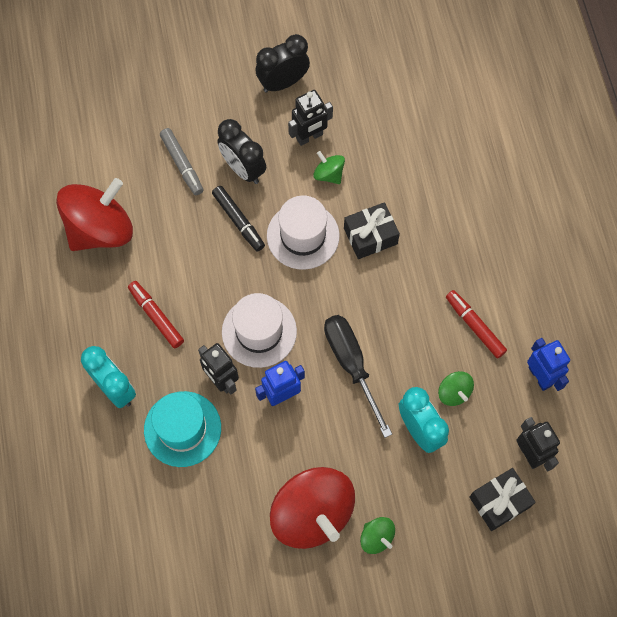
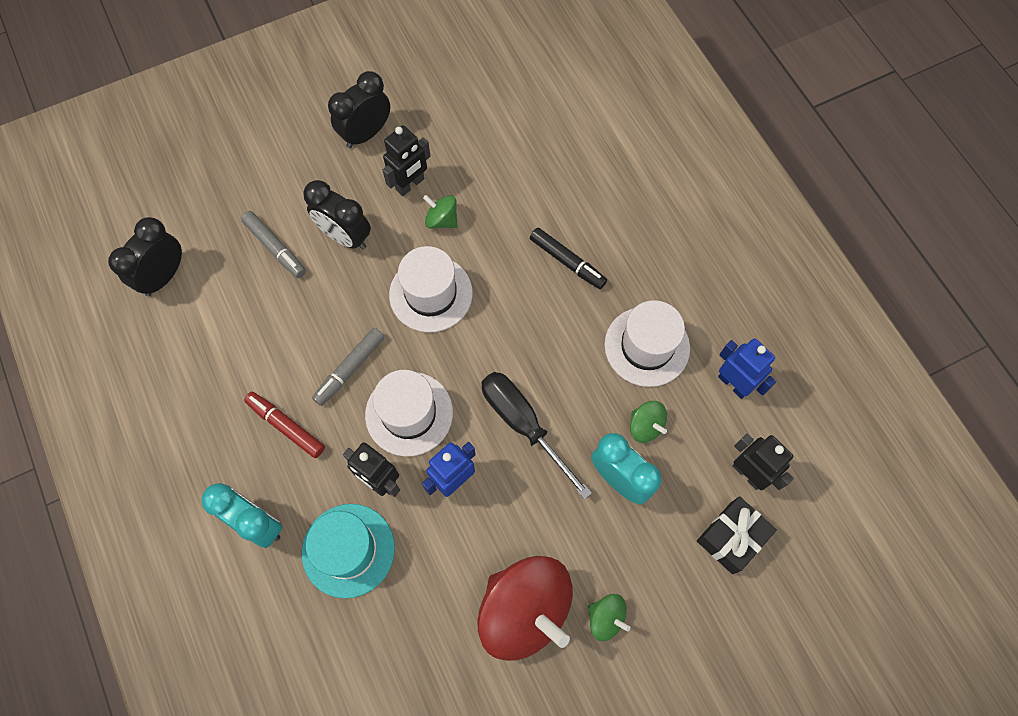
camera: 15 degrees left, 0 degrees up
(85, 166) = (164, 276): none -> black clock
(100, 229) = (198, 343): red spinning top -> none
(219, 282) = (350, 369): none -> grey marker
(238, 221) = (354, 295): black marker -> black marker (567, 262)
(370, 236) = (505, 276): black gift -> none
(474, 326) = (647, 346): red marker -> white hat

